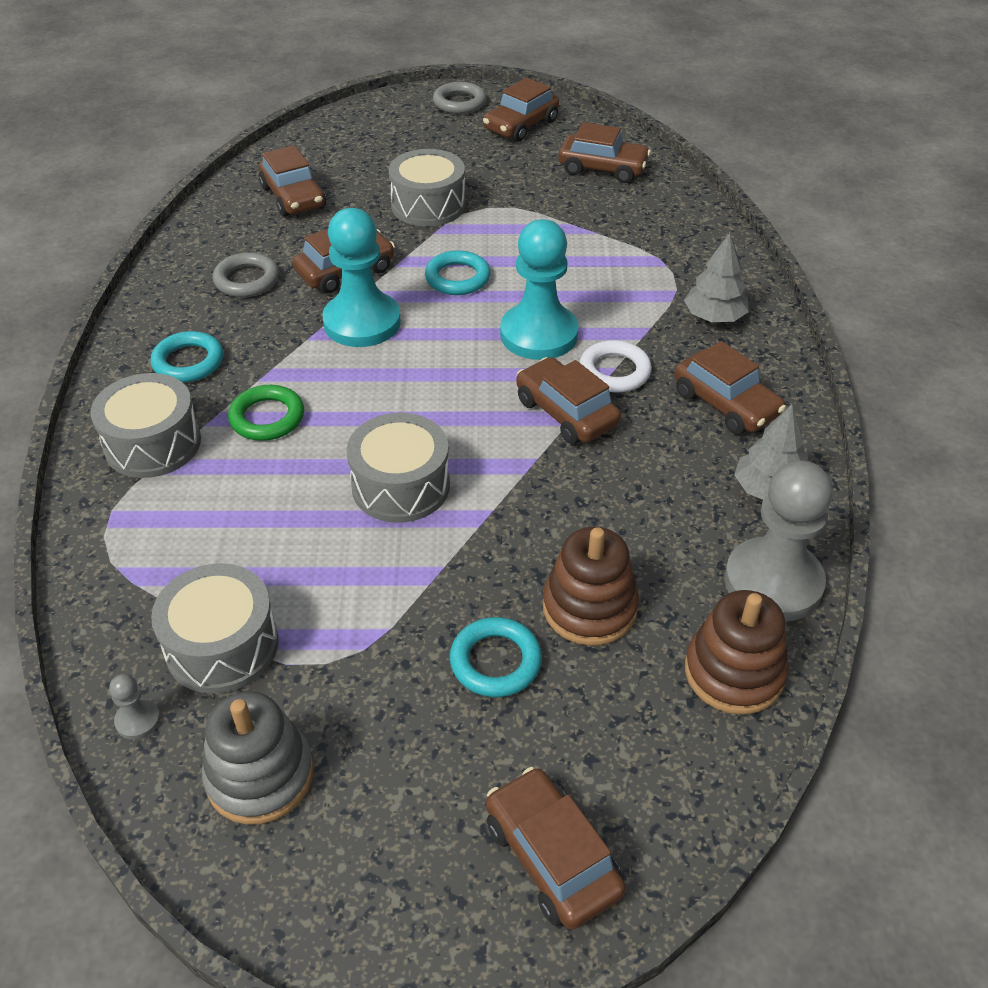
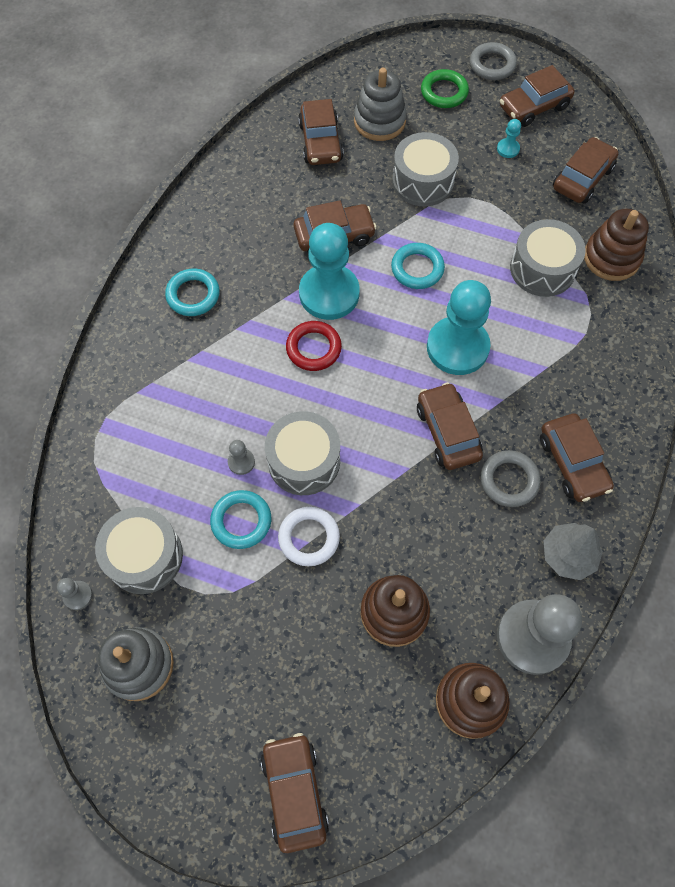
camera: 20 degrees right, 20 degrees up
(153, 444) = (148, 366): grey drum -> grey drum (542, 269)
(247, 280) = (258, 223): grey ring -> grey ring (509, 480)
(267, 418) = (232, 367): green ring -> green ring (444, 92)
(318, 508) = (241, 462): none -> grey pawn
(355, 168) = (379, 121): none -> grey stacking toy
(365, 376) = (313, 348): none -> red ring
(495, 661) = (314, 633): turquoise ring -> turquoise ring (241, 521)
(510, 162) = (508, 149): none -> turquoise pawn
(602, 168) = (582, 178): brown car -> brown car turned 90 degrees counterclockwise
(614, 371) = (500, 403): white ring -> white ring (309, 538)
(668, 223) = (611, 258): none -> brown stacking toy
(714, 317) = (603, 372): grey tree -> none

